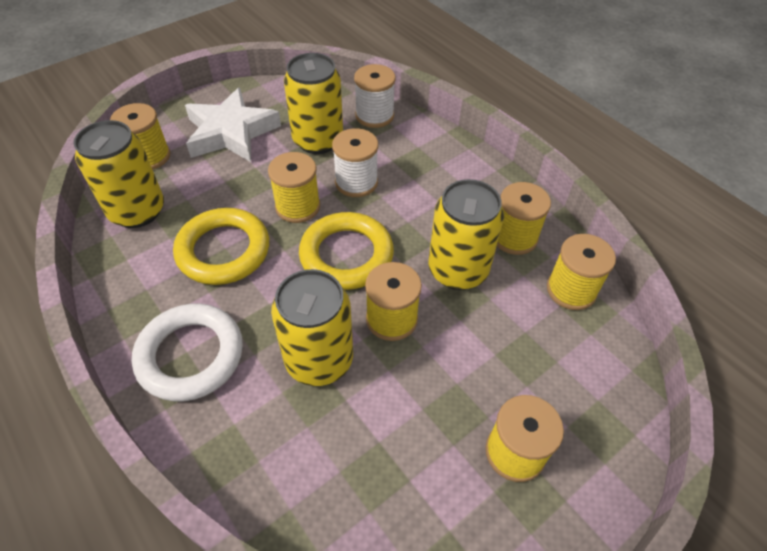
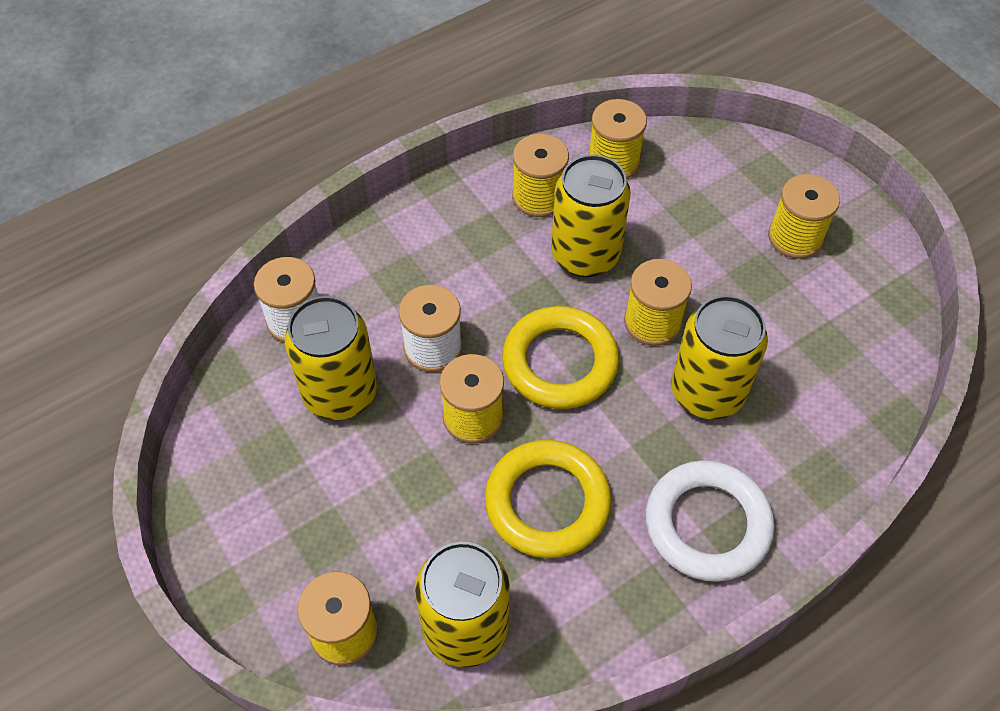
camera: 85 degrees left, 5 degrees up
(231, 132) = (302, 513): white star -> none

